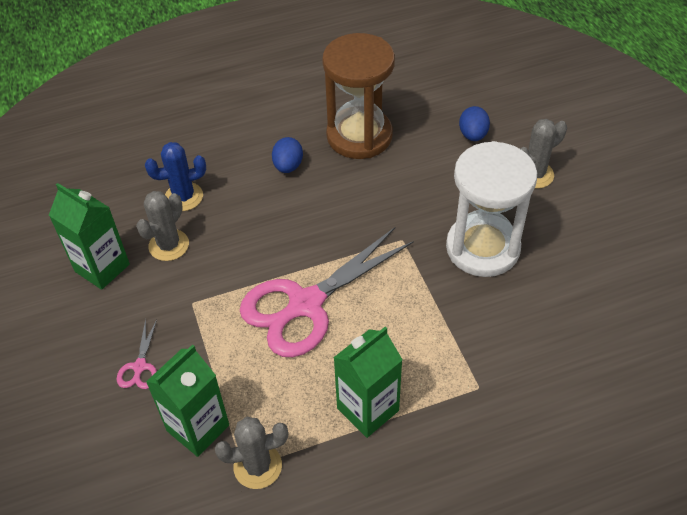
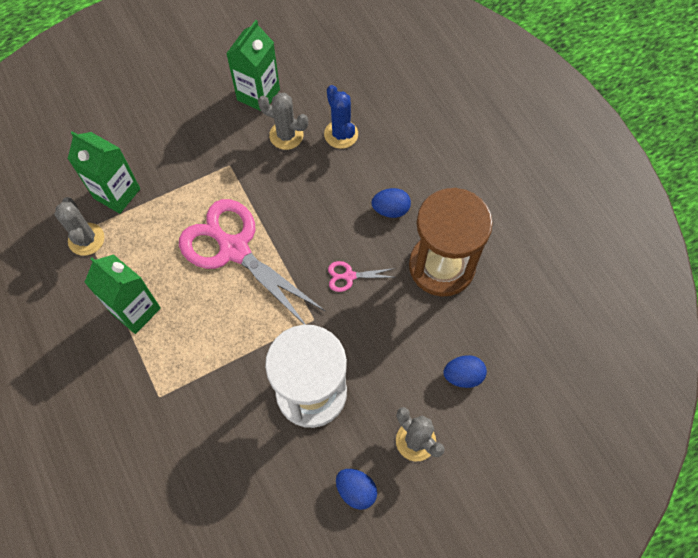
camera: 80 degrees right, 15 degrees up
(140, 366) = (168, 143): pink scissors -> pink scissors (349, 276)
(582, 222) = (356, 490): none -> blue egg

